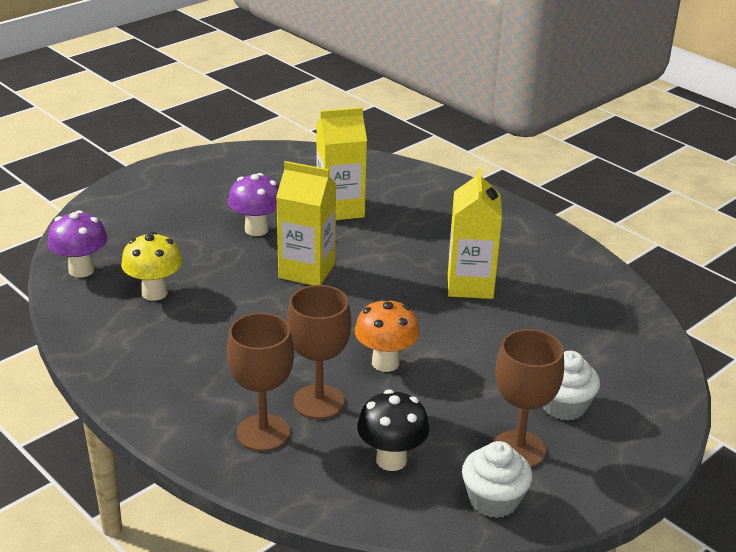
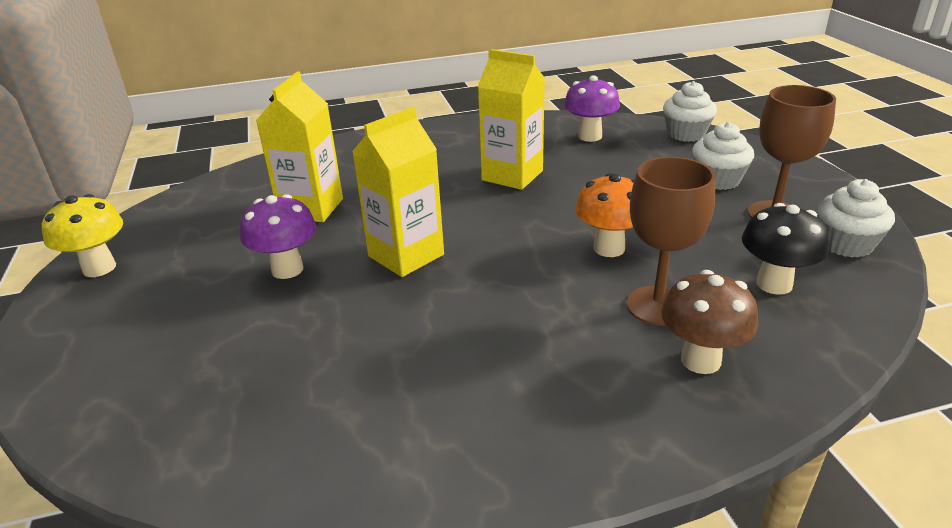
camera: 60 degrees left, 0 degrees up
(81, 270) = (209, 454): purple mushroom -> purple mushroom (590, 136)
(154, 293) = (342, 386): yellow mushroom -> yellow mushroom (99, 268)
(263, 433) = (700, 360): brown goblet -> brown mushroom
(658, 370) = (686, 134): none -> white cupcake

